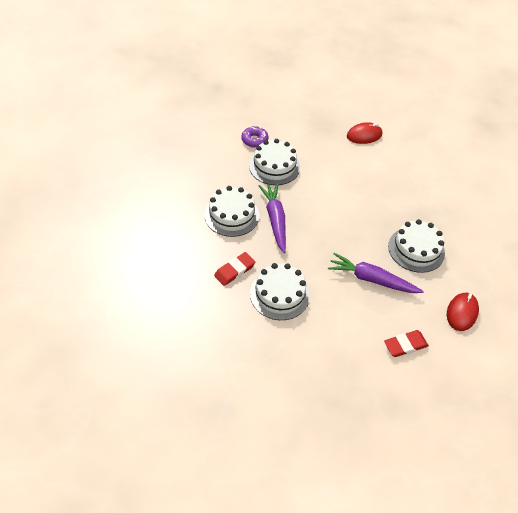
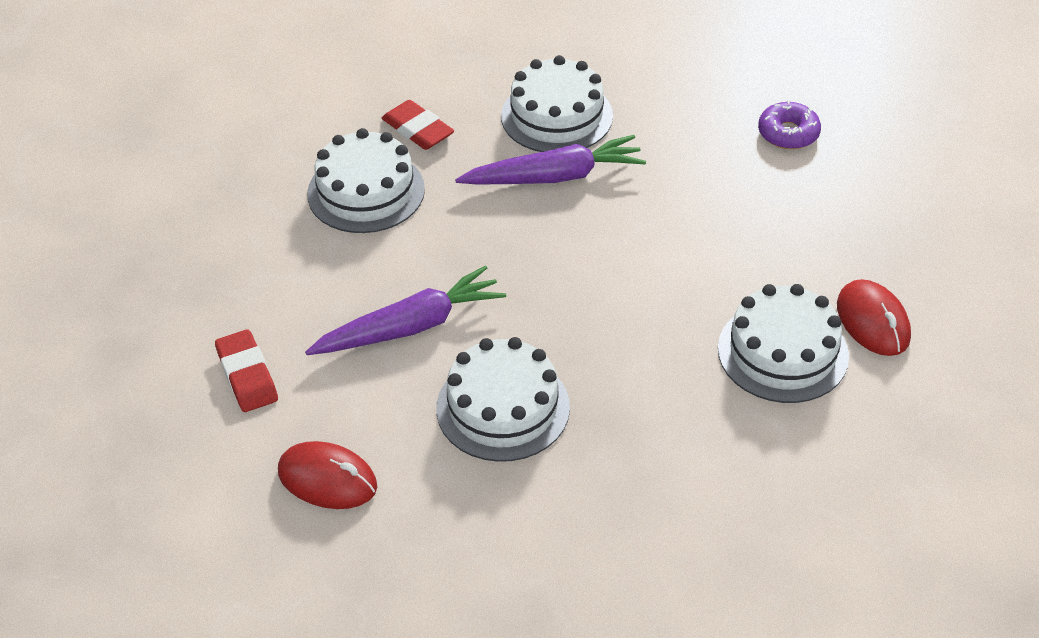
camera: 90 degrees right, 5 degrees down
(274, 166) = (713, 168): white cake -> white cake (783, 352)
(372, 279) = (410, 327): purple carrot -> purple carrot turned 45 degrees clockwise

